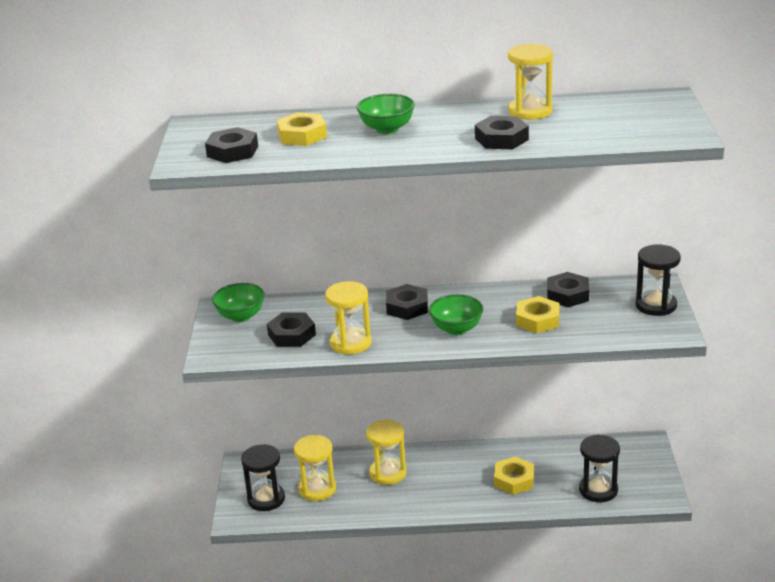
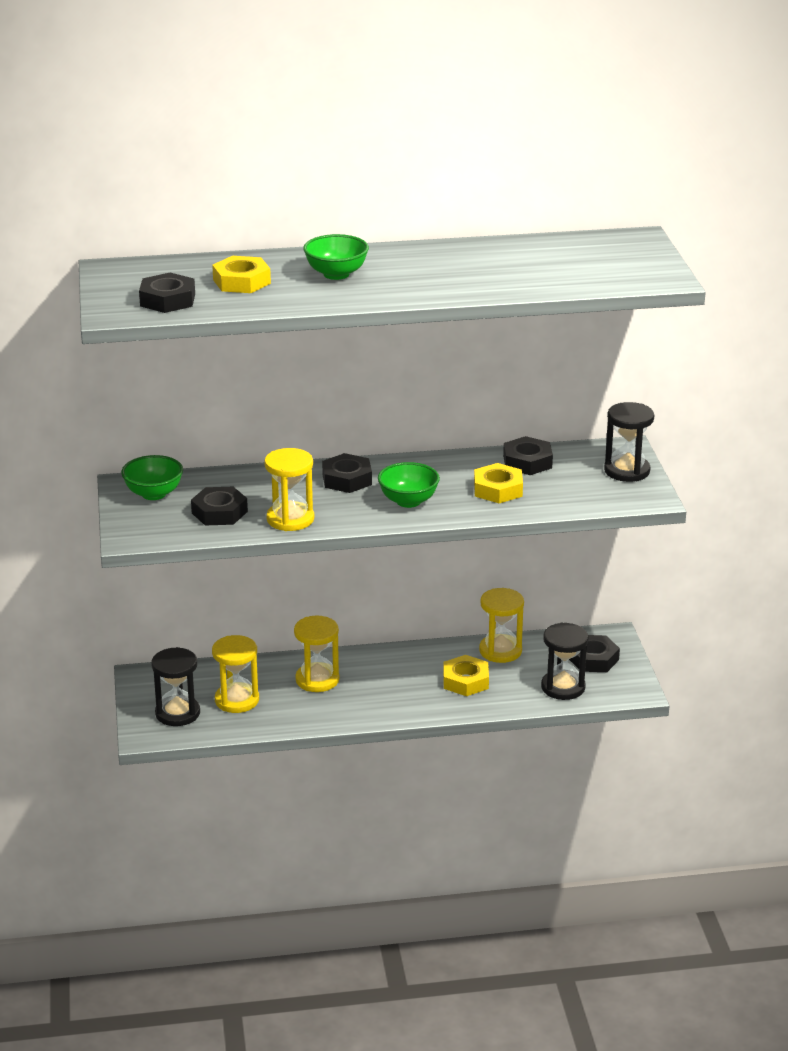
camera: 10 degrees left, 0 degrees up
(501, 139) = (466, 284): black nut -> black nut (593, 659)
(530, 111) = (491, 254): yellow hourglass -> yellow hourglass (500, 651)

